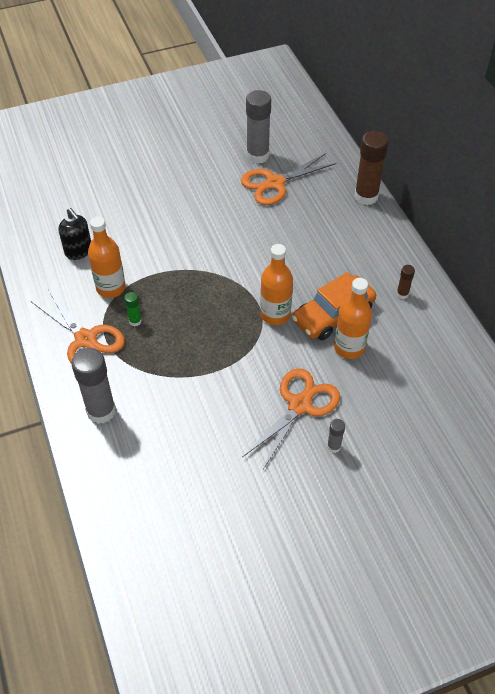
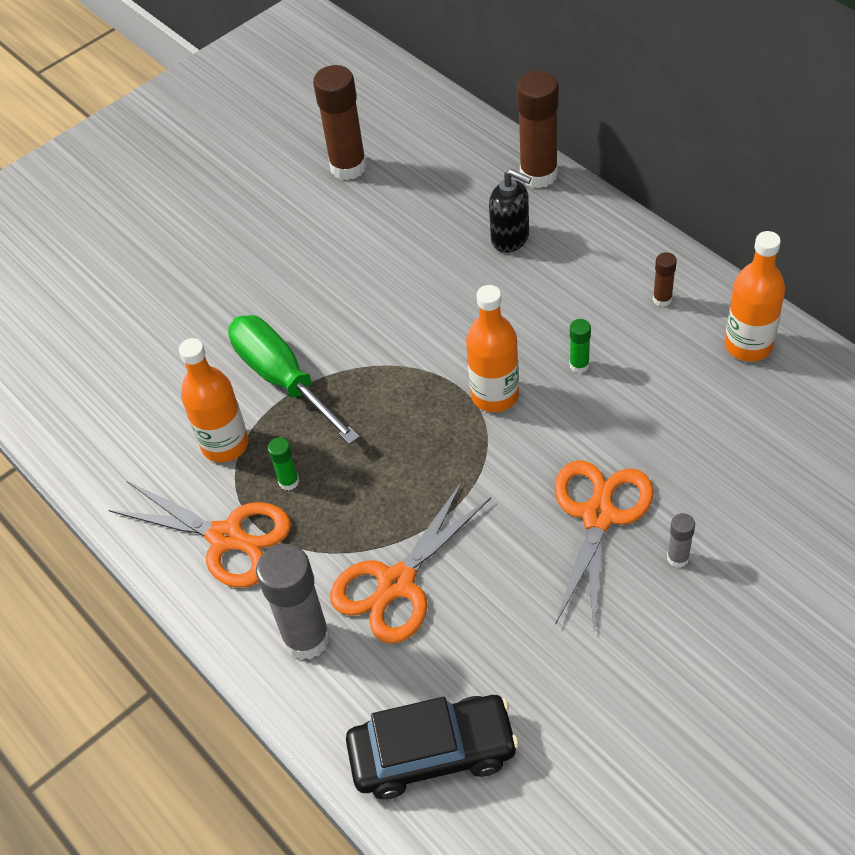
camera: 15 degrees left, 0 degrees up
(79, 251) = (145, 406): black soap dispenser -> black soap dispenser (510, 238)
(138, 501) = (432, 753): none -> black car
(160, 263) = (282, 379): none -> green screwdriver
(257, 155) = (348, 167): grey glue stick -> brown glue stick
(274, 183) = (395, 200): orange scissors -> orange scissors (396, 584)
(333, 315) = (579, 365): orange car -> green glue stick
(349, 347) = (626, 405): orange bottle -> orange bottle (748, 345)

